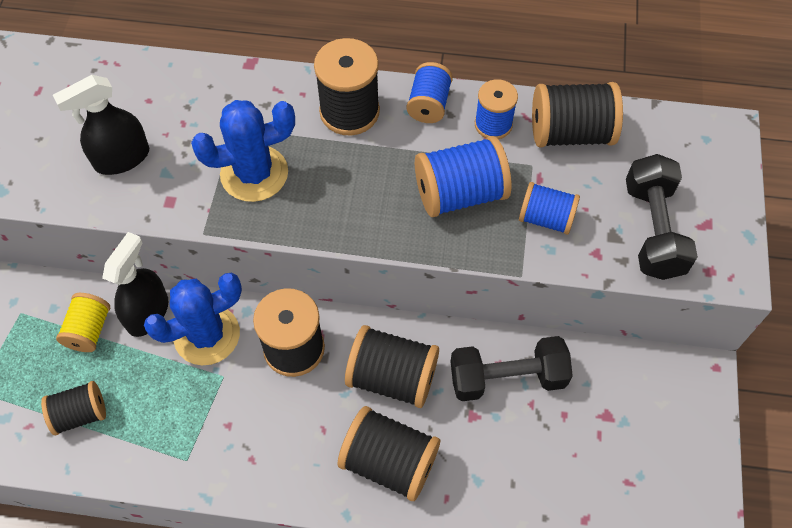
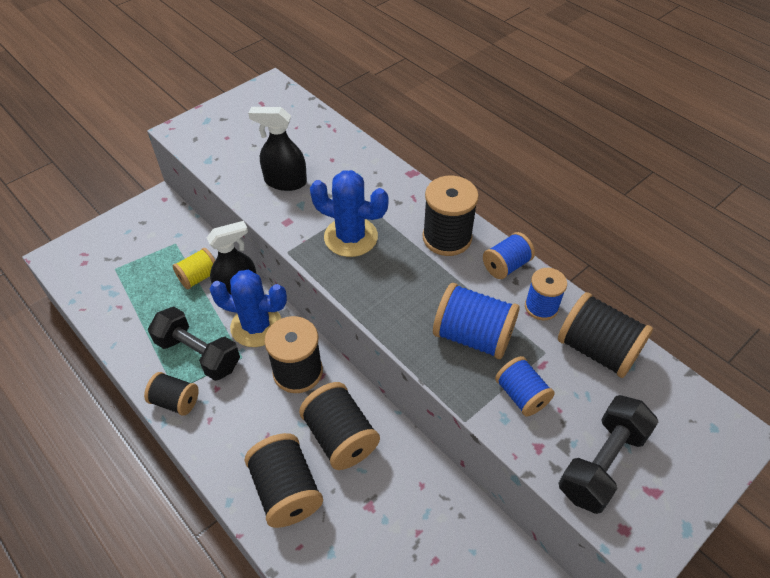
camera: 40 degrees right, 10 degrees down
(80, 414) = (149, 320): black spool -> black spool (175, 401)
(507, 377) = (417, 499): black dumbbell -> black dumbbell (198, 354)

